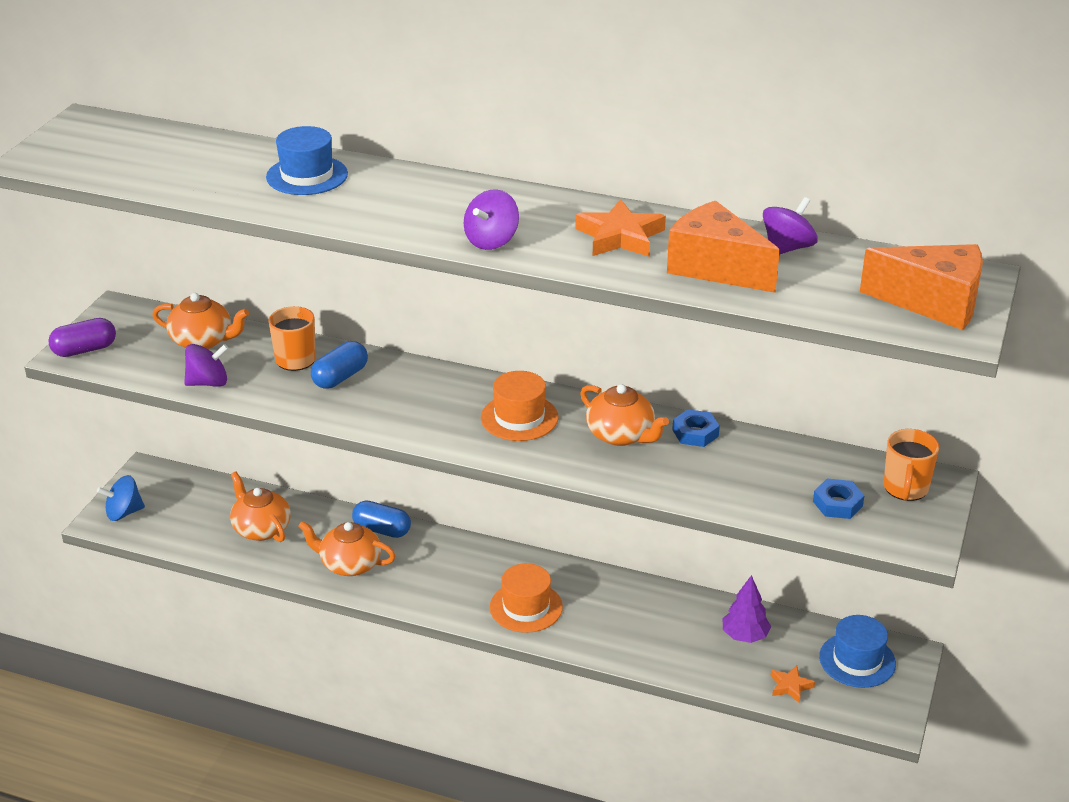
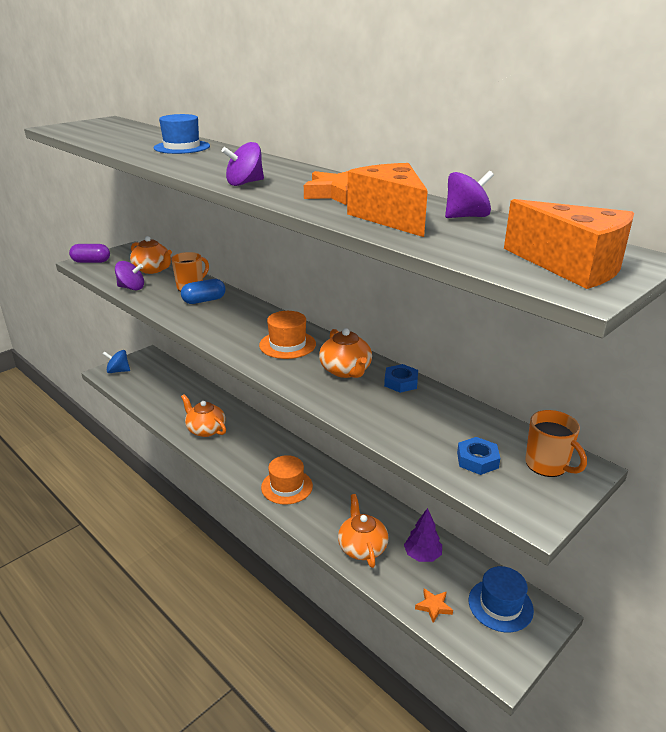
camera: 25 degrees right, 5 degrees down
(261, 529) = (176, 397): orange teapot -> orange teapot (362, 547)
(382, 530) = (239, 416): blue capsule -> none
(905, 489) = (547, 465): orange mug -> orange mug turned 75 degrees counterclockwise

